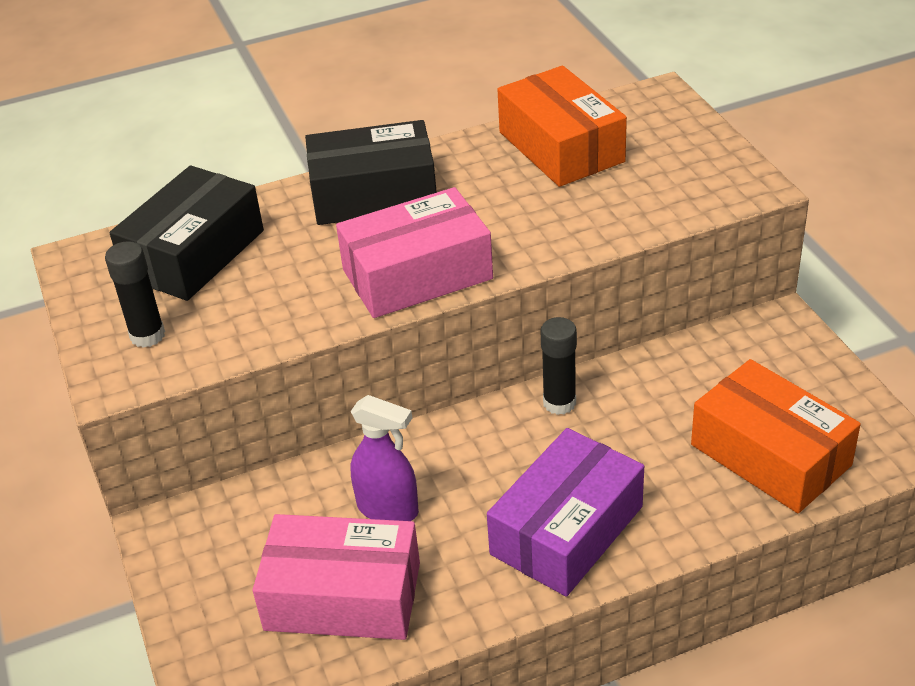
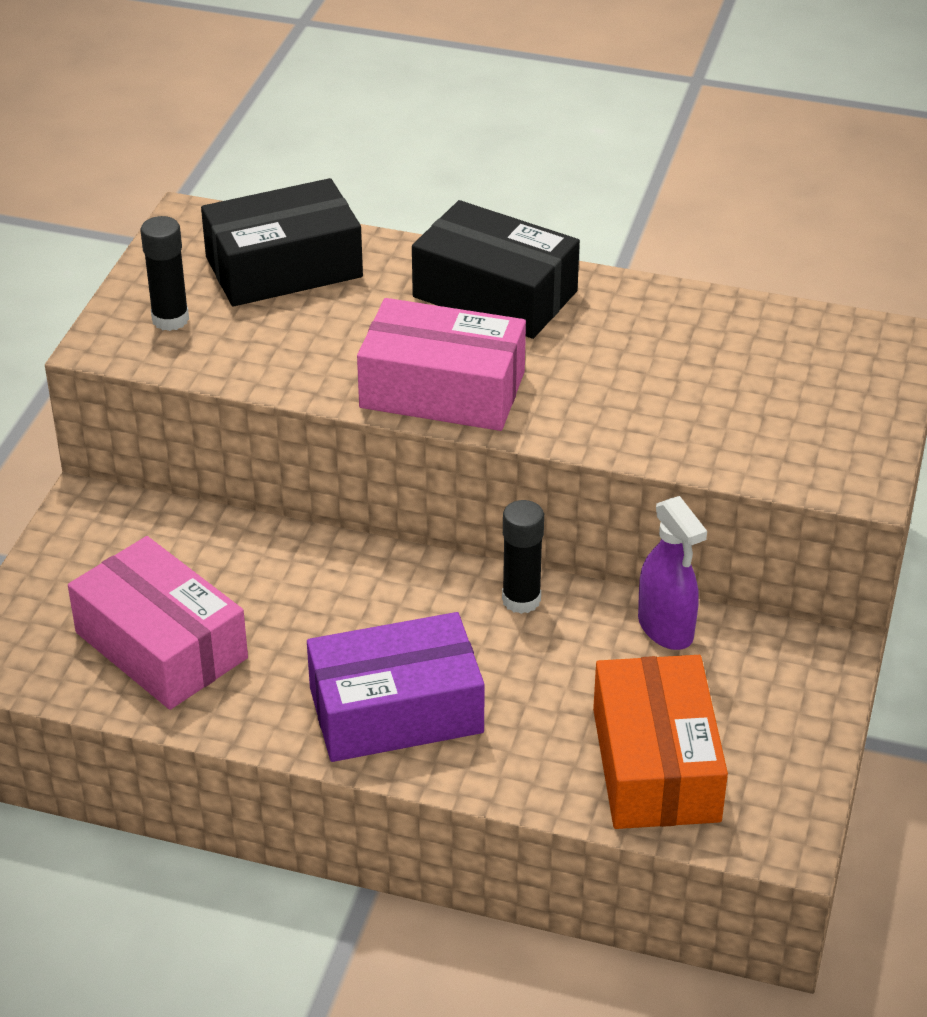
camera: 35 degrees right, 0 degrees up
(388, 509) = (272, 599): purple spray bottle -> purple spray bottle (665, 628)
(561, 147) = (724, 340): orange box -> none

